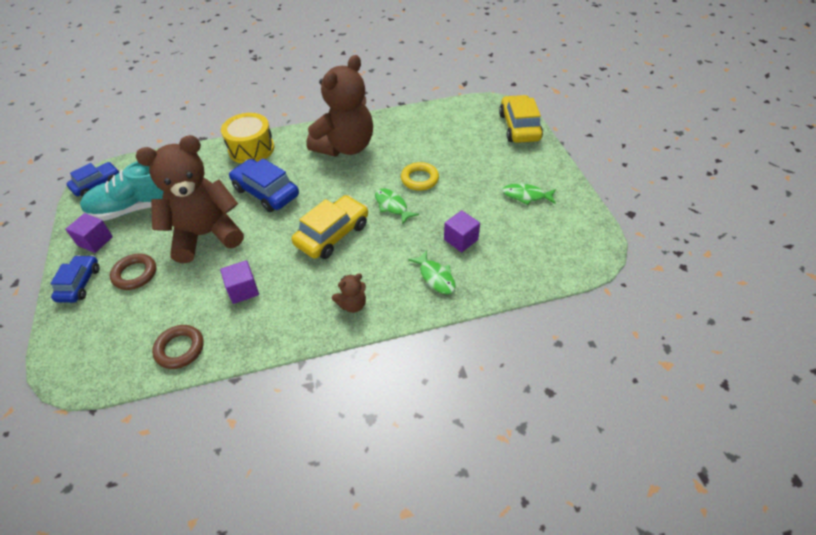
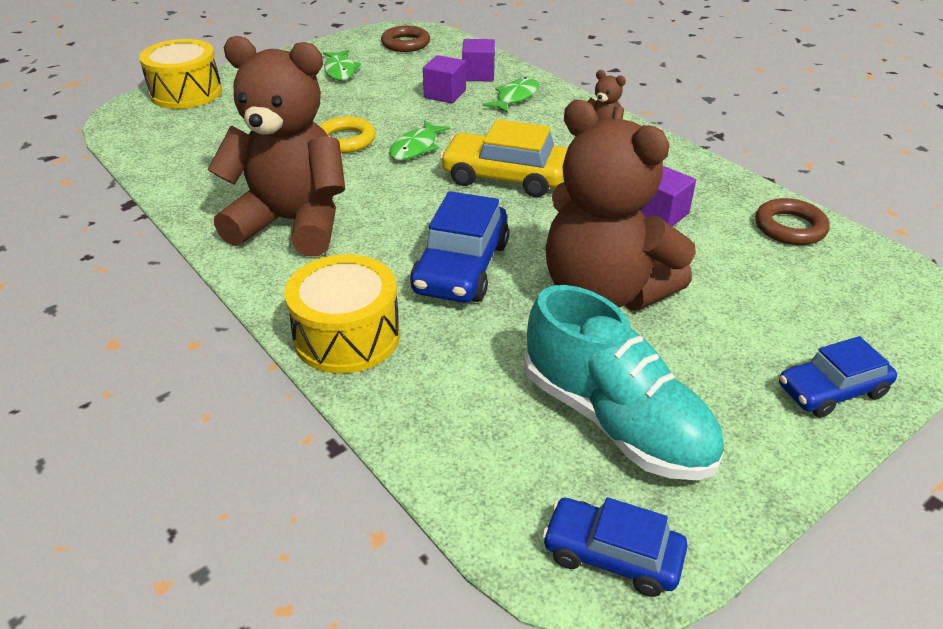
camera: 115 degrees left, 10 degrees down
(95, 241) = (744, 433): purple cube -> purple cube (478, 75)
(135, 274) = (746, 332): brown ring -> brown ring (405, 44)
(519, 127) = (186, 93): yellow car -> yellow drum

